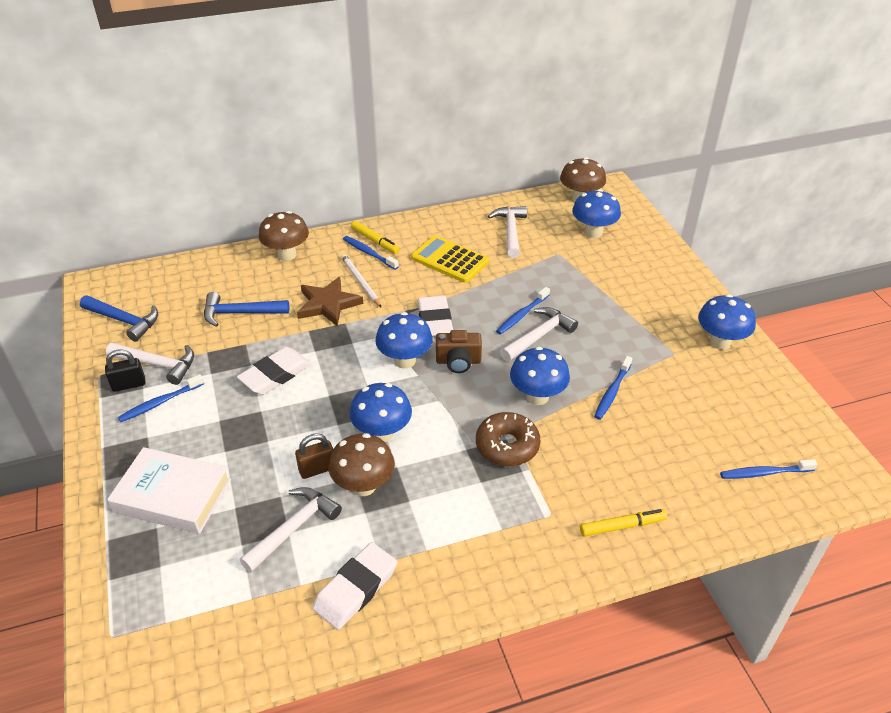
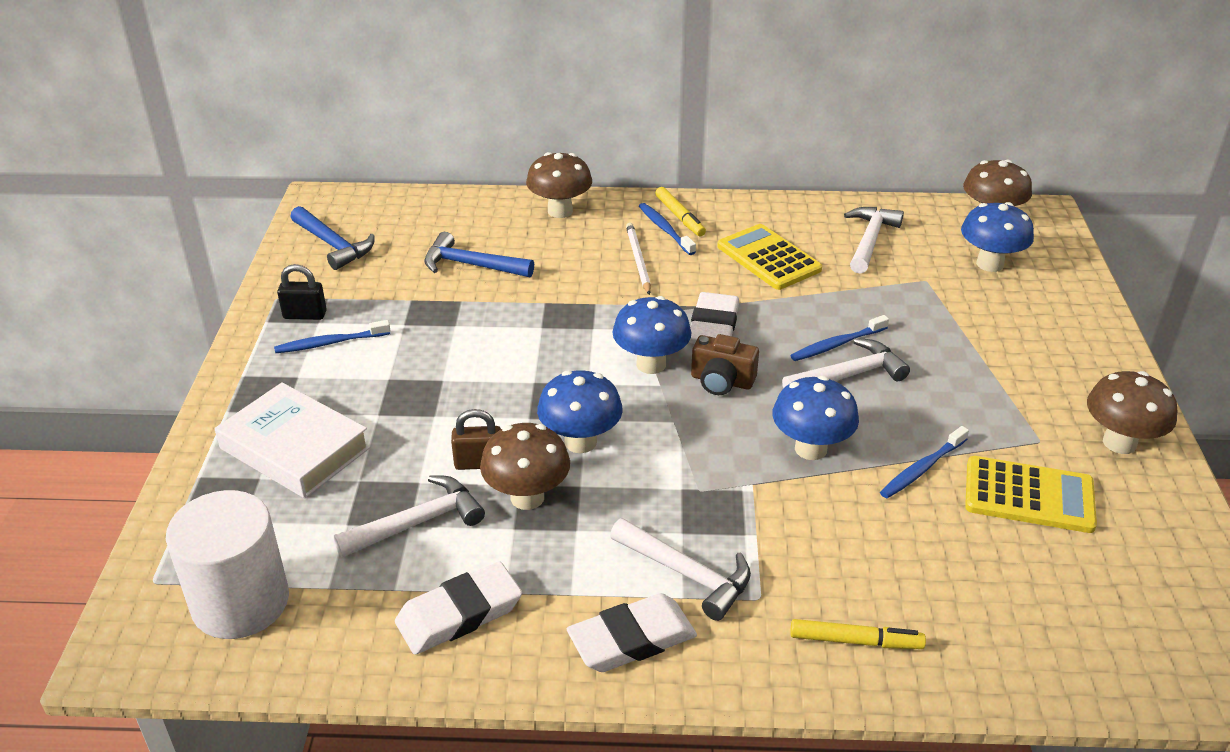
camera: 20 degrees right, 5 degrees down
(157, 364) = (347, 301): white hammer -> white hammer (686, 574)
(189, 631) = (240, 602): none -> white cylinder
(275, 375) = (480, 343): white eraser -> white eraser (632, 639)
(328, 304) = (584, 277): brown star -> none
(507, 446) = (739, 498): brown donut -> none
(683, 393) = (1029, 495): none -> yellow calculator
(720, 342) = (1119, 443): blue mushroom -> brown mushroom
(764, 473) = (1109, 631): blue toothbrush -> none

